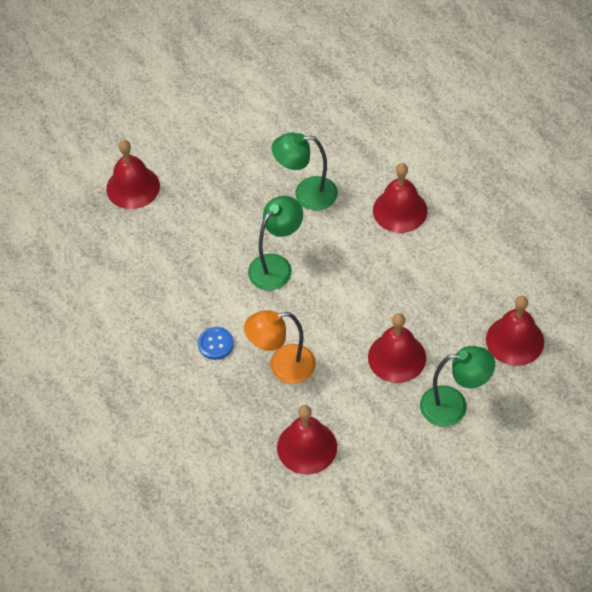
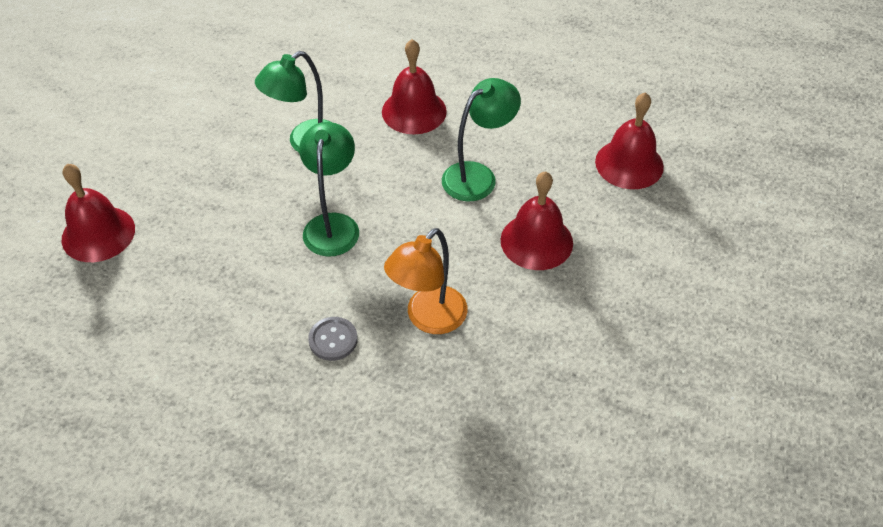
camera: 40 degrees left, 5 degrees down
(215, 344) = (333, 340): blue button -> grey button
(307, 447) = (530, 385): red bell -> none
(453, 405) = (633, 253): green lamp -> green lamp (478, 176)

